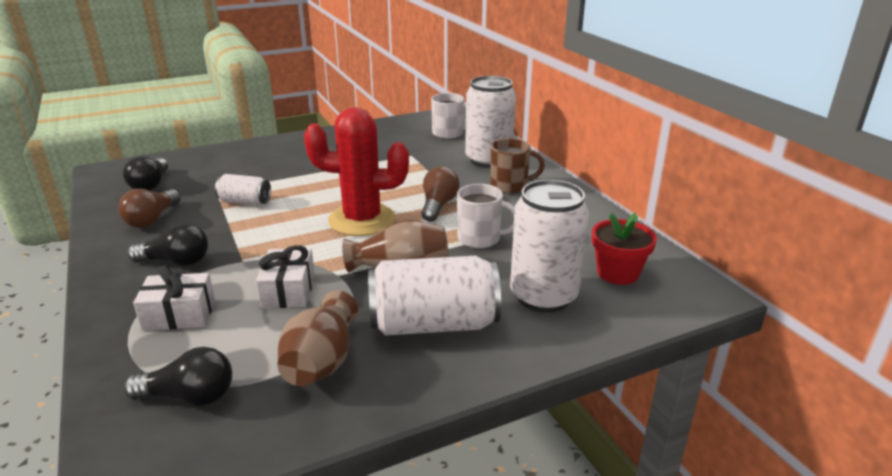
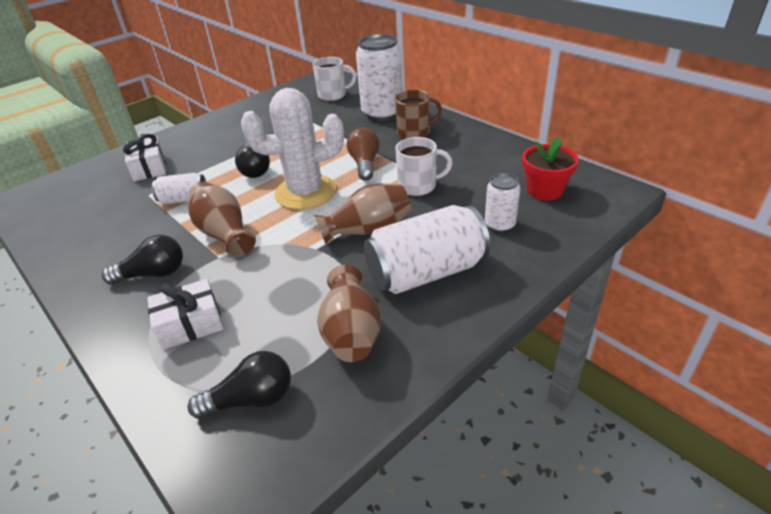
camera: 15 degrees left, 10 degrees up
(150, 184) = (76, 203): black light bulb -> black light bulb (254, 170)
(152, 219) = (101, 237): brown light bulb -> none
(261, 241) = (224, 234): none -> brown vase
(288, 290) = (280, 274): white gift -> white gift (149, 168)
(362, 220) = (305, 192): red cactus -> white cactus
(543, 296) = (500, 225): white can -> white can, size x0.53

